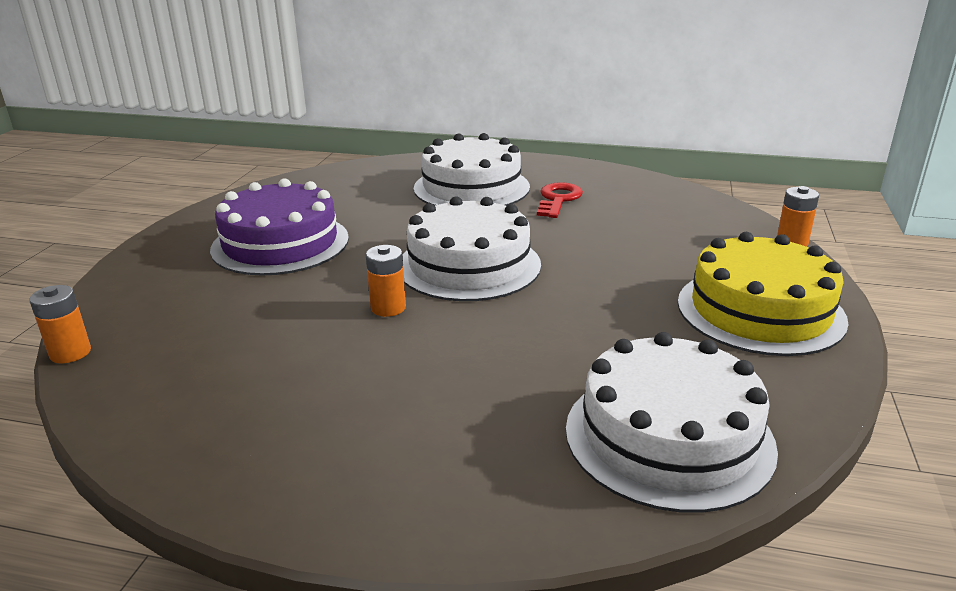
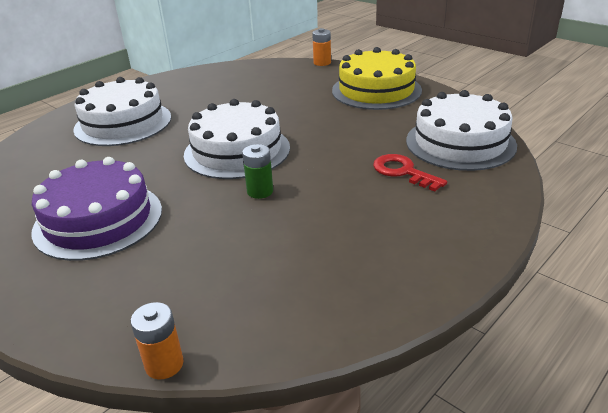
camera: 60 degrees left, 5 degrees up
(388, 308) = (260, 191): orange battery -> green battery
(558, 199) = (187, 101): red key -> red key (403, 172)

